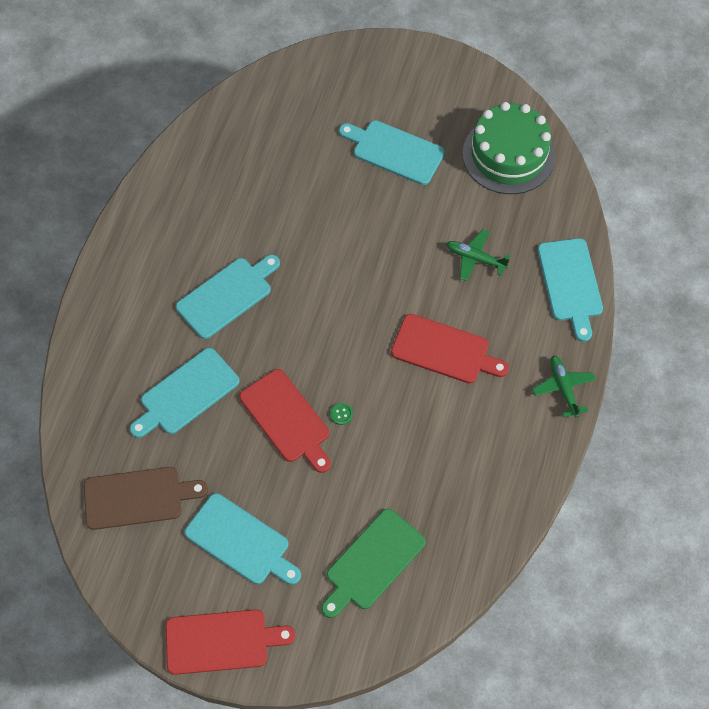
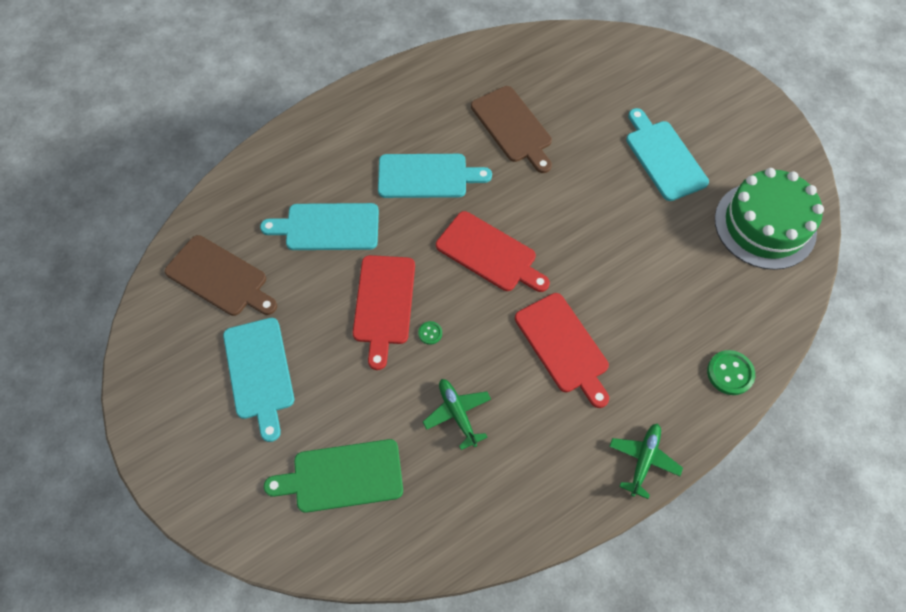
camera: 40 degrees right, 0 degrees up
(222, 641) = (170, 440): red cutting board -> red cutting board (489, 253)
(259, 207) = (513, 127): none -> brown cutting board
(475, 258) = (659, 289): green plane -> green plane (457, 413)
(570, 284) = (730, 373): turquoise cutting board -> green button

